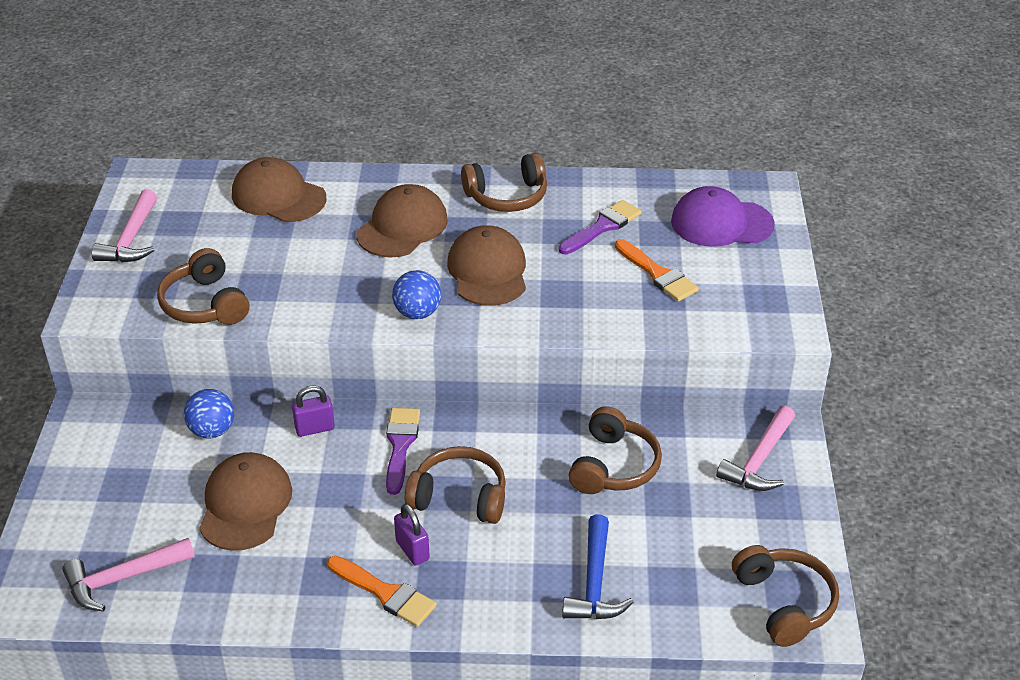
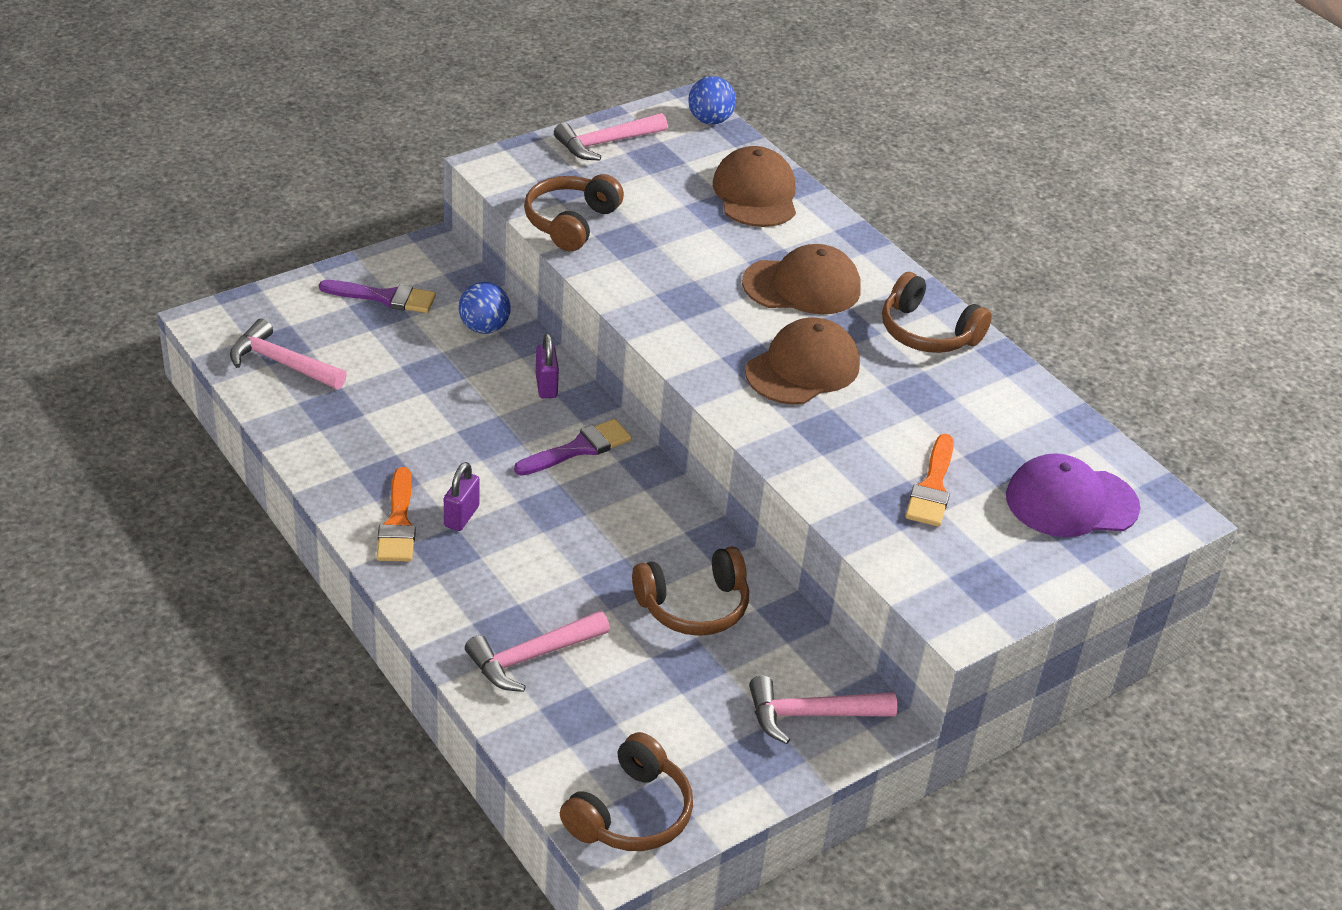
camera: 50 degrees right, 0 degrees up
(245, 505) = (420, 390): brown cap -> none
(315, 428) = (546, 386): purple padlock -> purple padlock turned 45 degrees clockwise
(417, 313) = (695, 350): blue ball -> blue ball (710, 120)
(459, 497) = (552, 517): brown headphones -> none
(594, 582) = (531, 657): blue hammer -> pink hammer
(602, 227) = (959, 417): purple brush -> purple brush (385, 297)
(721, 223) = (1071, 502): purple cap -> purple cap turned 60 degrees counterclockwise

